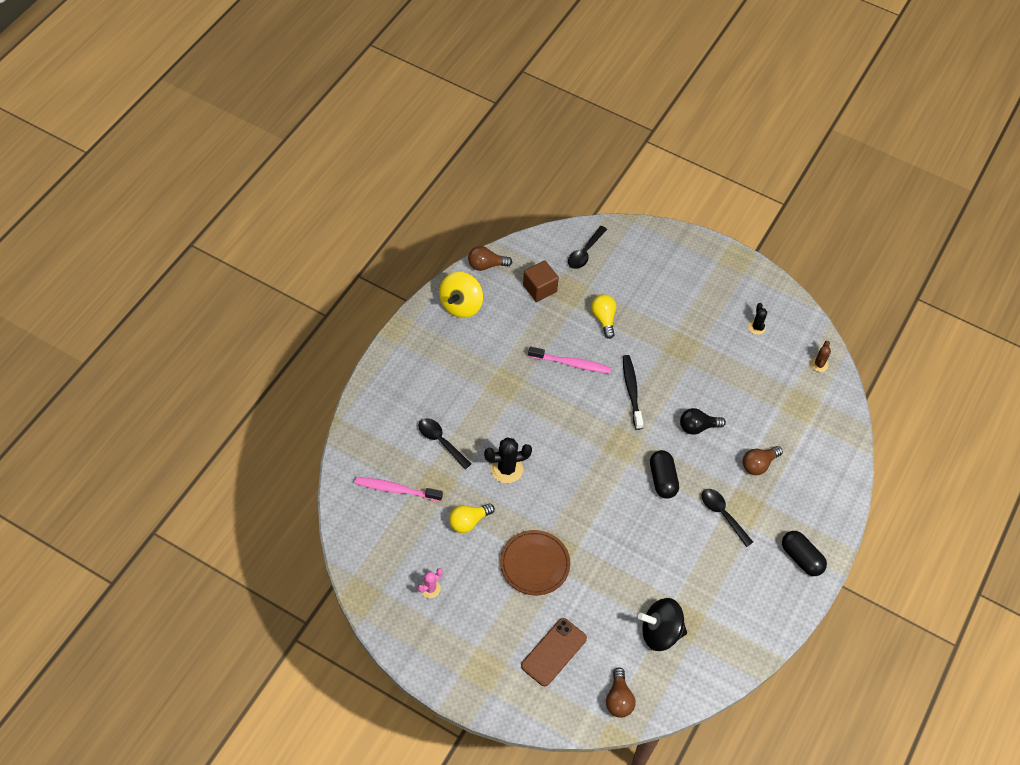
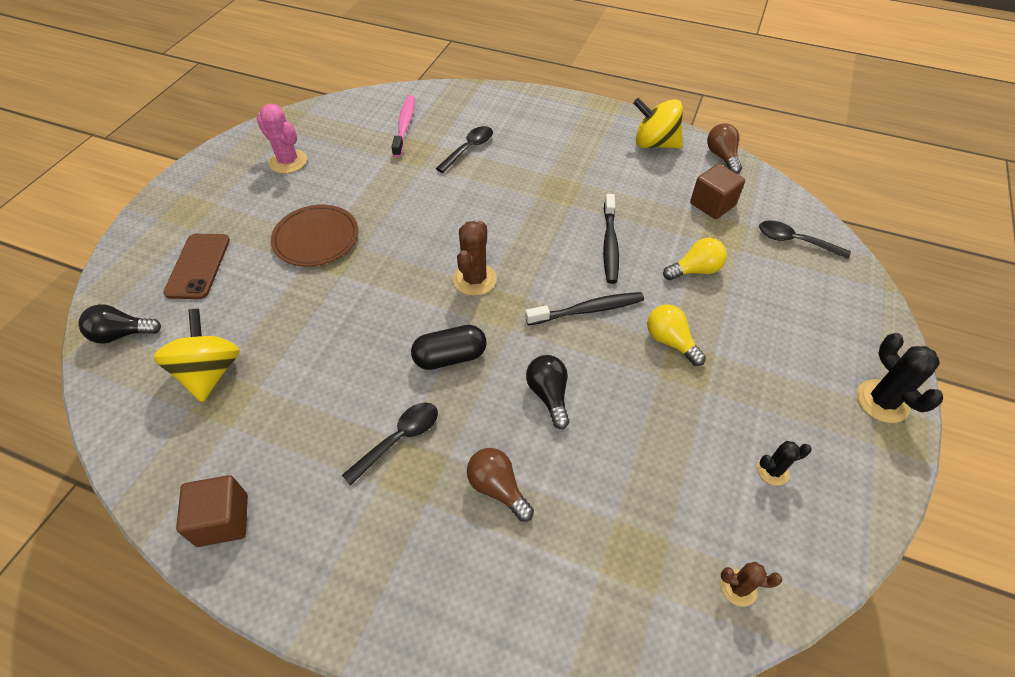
camera: 85 degrees right, 5 degrees down
(430, 588) = (288, 162): pink cactus -> pink cactus, size x1.69
(468, 521) = (370, 180): yellow light bulb -> yellow light bulb (670, 341)
(506, 469) = (442, 202): black cactus -> black cactus (882, 401)
(553, 652) = (198, 266): brown phone -> brown phone turned 60 degrees clockwise
(571, 363) = (610, 244): pink toothbrush -> black toothbrush
(594, 456) = (474, 279): none -> brown cactus
(618, 699) = (122, 334): brown light bulb -> black light bulb
(660, 632) = (210, 372): black spinning top -> yellow spinning top
(770, 614) = (223, 520): none -> brown cube
(801, 558) = (323, 568): black capsule -> none

